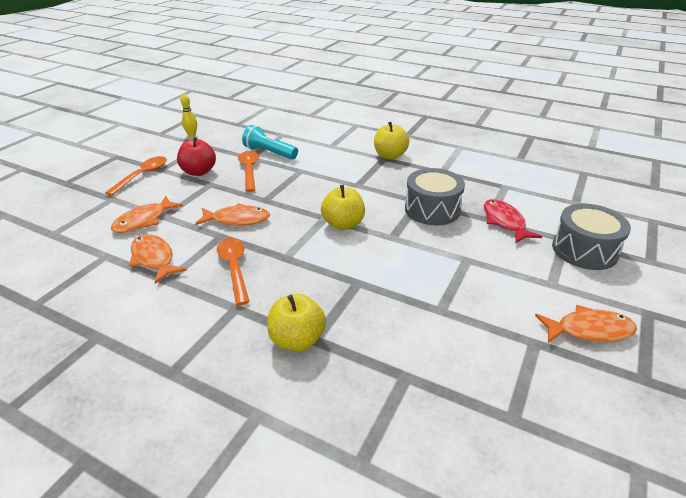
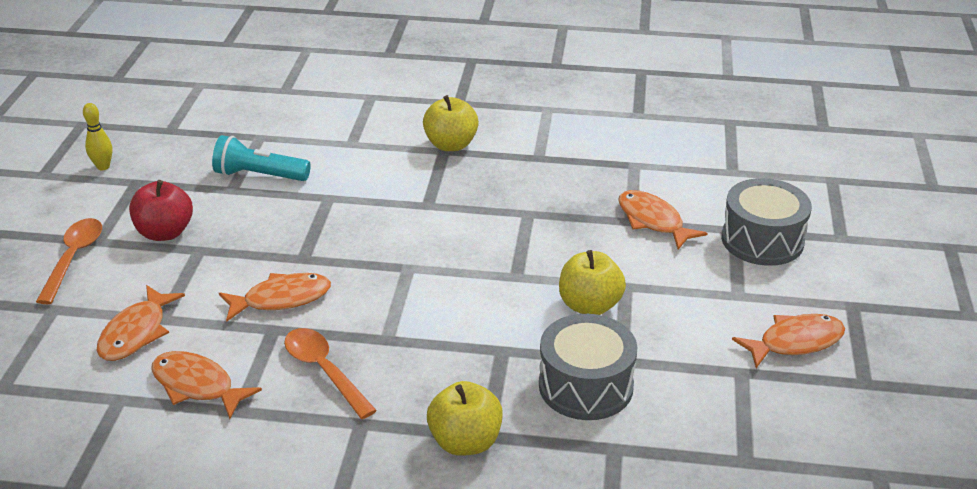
camera: 20 degrees left, 0 degrees up
(249, 170) = (247, 214): orange spoon -> none
(343, 224) = (439, 272): yellow apple -> yellow apple (589, 306)
(432, 209) = (551, 223): grey drum -> grey drum (585, 386)
(504, 222) = (652, 221): red fish -> orange fish

